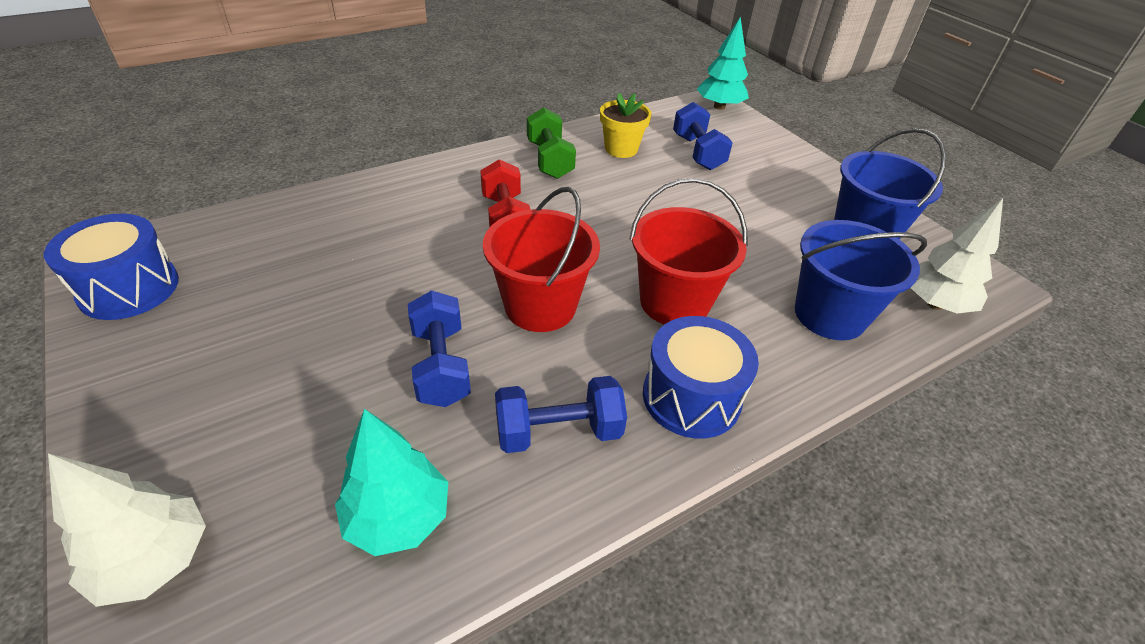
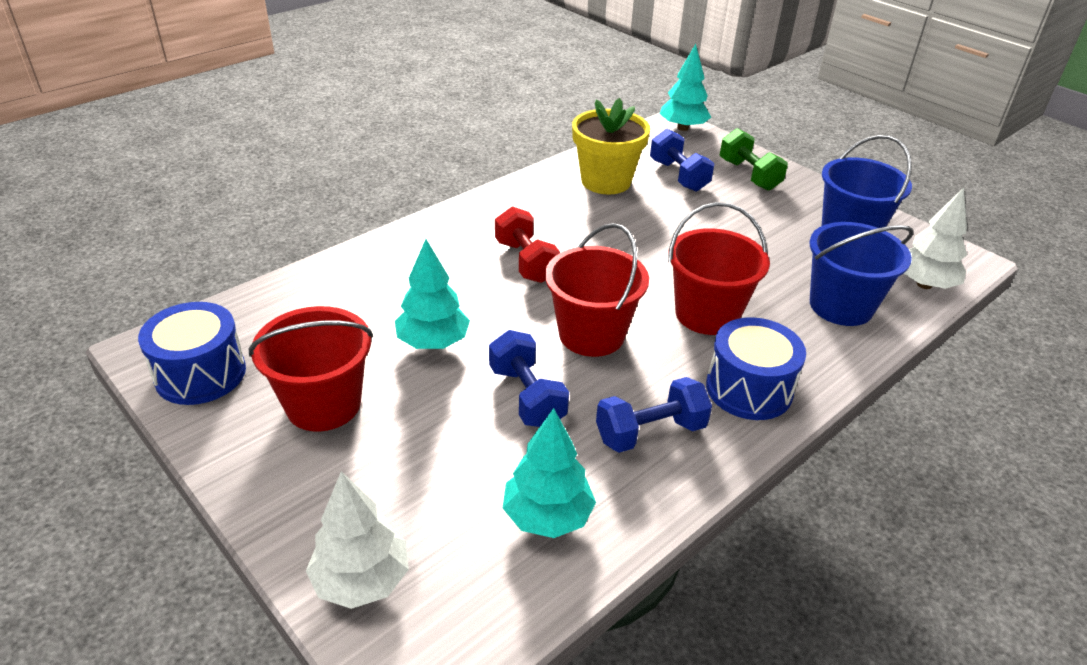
camera: 10 degrees left, 5 degrees down
(228, 340) = (323, 404): none -> red bucket
(372, 290) = (433, 342): none -> turquoise tree
(549, 160) = (542, 200): green dumbbell -> green dumbbell (749, 175)
(621, 149) = (606, 181): yellow flower pot -> yellow flower pot, size x1.53

